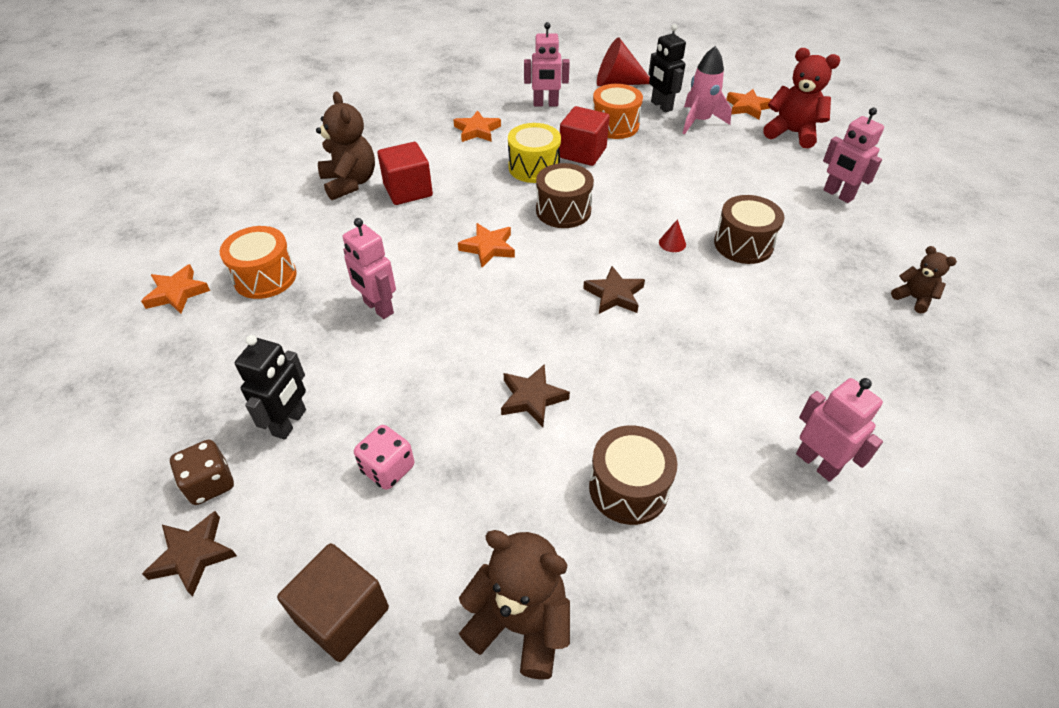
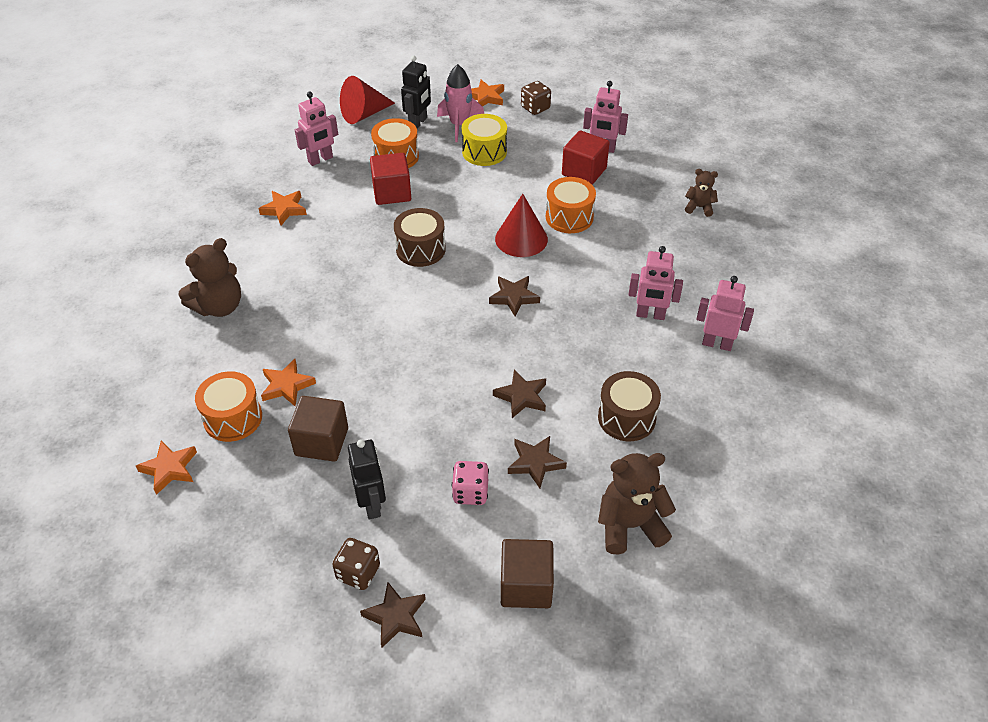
camera: 35 degrees left, 0 degrees up
(310, 337) = (321, 442): none -> brown cube
(350, 183) = (219, 306): brown teddy bear -> brown teddy bear turned 105 degrees clockwise
(378, 308) = (352, 394): pink robot -> pink robot (650, 315)
(408, 190) = (278, 290): red cube -> red cube (584, 172)
(481, 478) = (535, 463): none -> brown star
(488, 248) = (391, 306): orange star -> orange star (287, 386)
(534, 167) = (364, 223): yellow drum -> yellow drum (484, 152)
(661, 106) = (418, 123): black robot -> black robot turned 90 degrees counterclockwise
(672, 243) = (521, 239): red cone -> red cone, size x2.30
(743, 244) = (569, 217): brown drum -> orange drum
(792, 133) = (535, 108): red teddy bear -> brown dice

